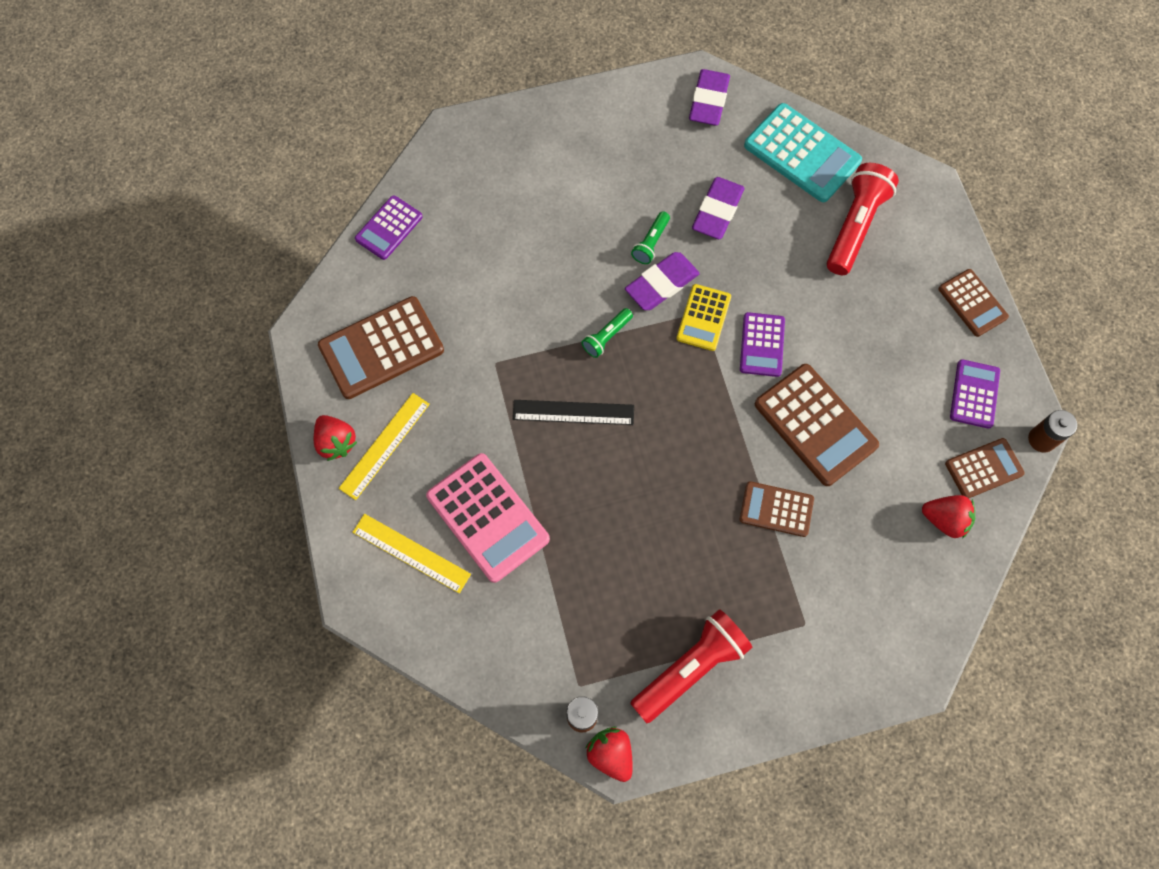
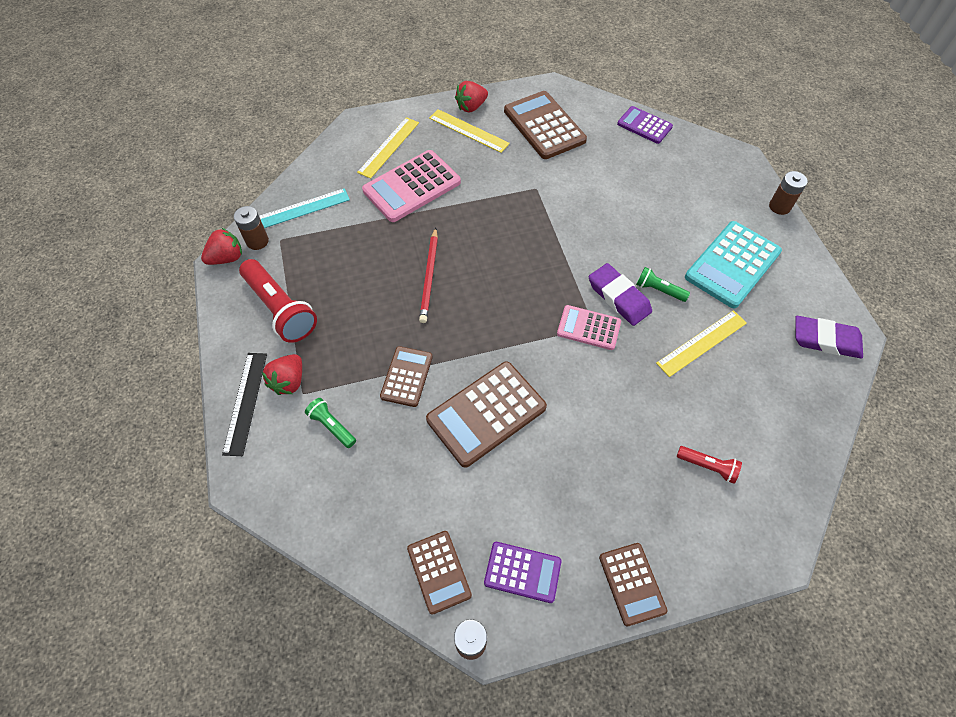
camera: 90 degrees right, 10 degrees down
(525, 662) = (302, 209): none -> turquoise ruler
(531, 106) = (779, 206): none -> brown battery
(573, 412) = (496, 236): black ruler -> black ruler (245, 402)
(607, 337) = (564, 258): green flashlight -> green flashlight (332, 426)
(637, 489) = (429, 276): none -> red pencil
(703, 318) = (588, 328): yellow calculator -> pink calculator
(717, 211) = (702, 343): purple eraser -> yellow ruler
(762, 345) = (565, 373): purple calculator -> none
(802, 153) = (785, 421): turquoise calculator -> turquoise calculator (732, 265)
(855, 226) = (707, 466): red flashlight -> red flashlight, size x0.51
(945, 520) = (387, 524): red strawberry -> red strawberry (289, 381)
(972, 303) = (632, 583): brown calculator -> brown calculator turned 75 degrees counterclockwise

